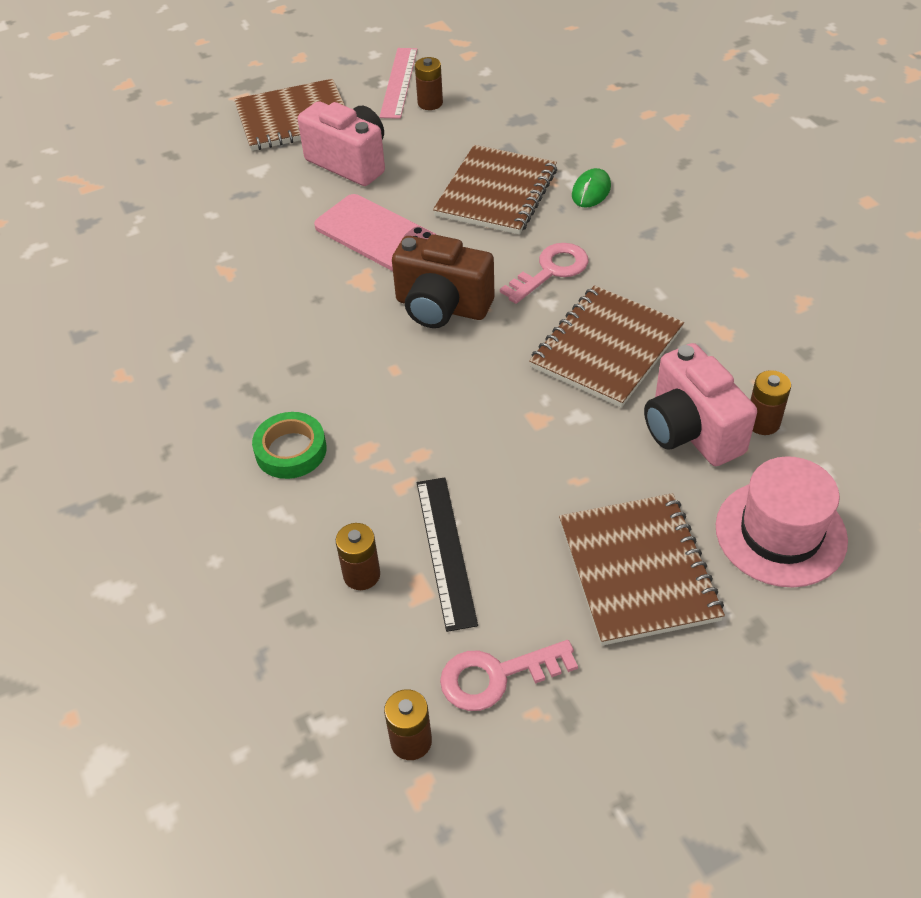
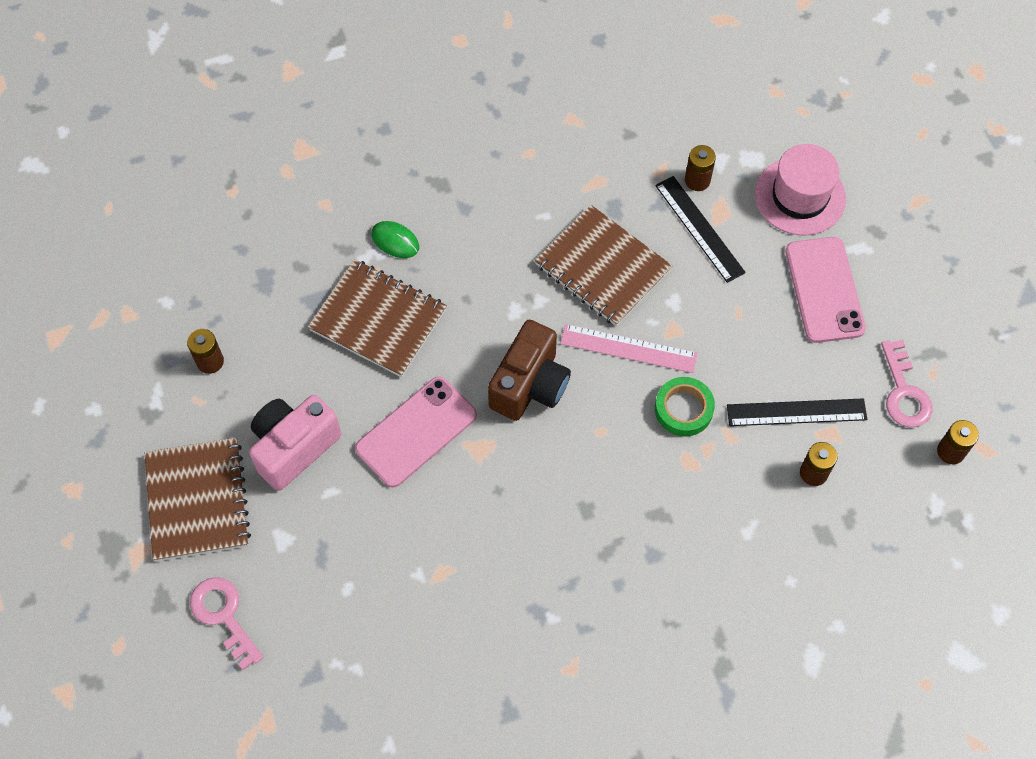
camera: 85 degrees left, 15 degrees up
(291, 450) = (683, 520): green tape -> green tape (683, 409)
(399, 82) = (161, 388): pink ruler -> pink ruler (628, 348)
(551, 270) = (499, 292): pink key -> pink key (223, 615)
(638, 570) = (824, 290): brown notebook -> pink phone
(690, 431) = (699, 228): pink camera -> black ruler

